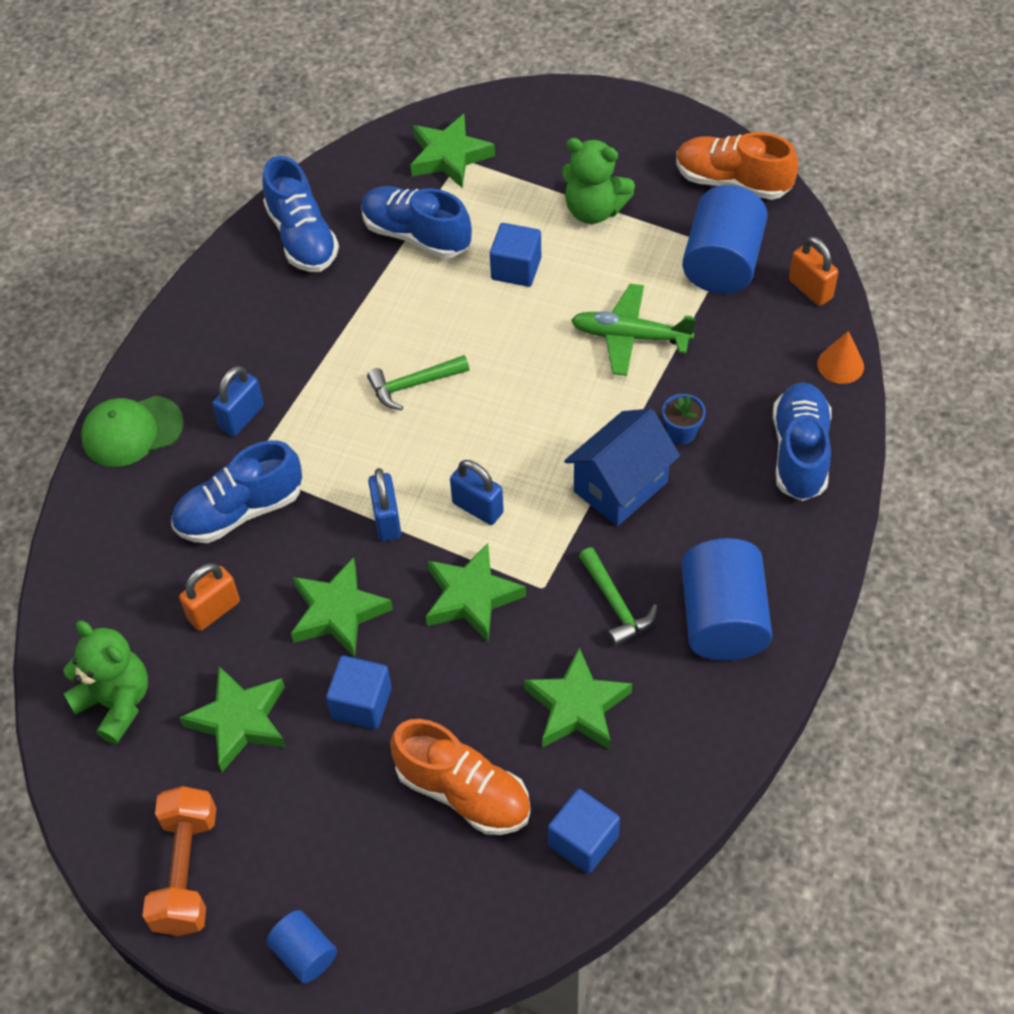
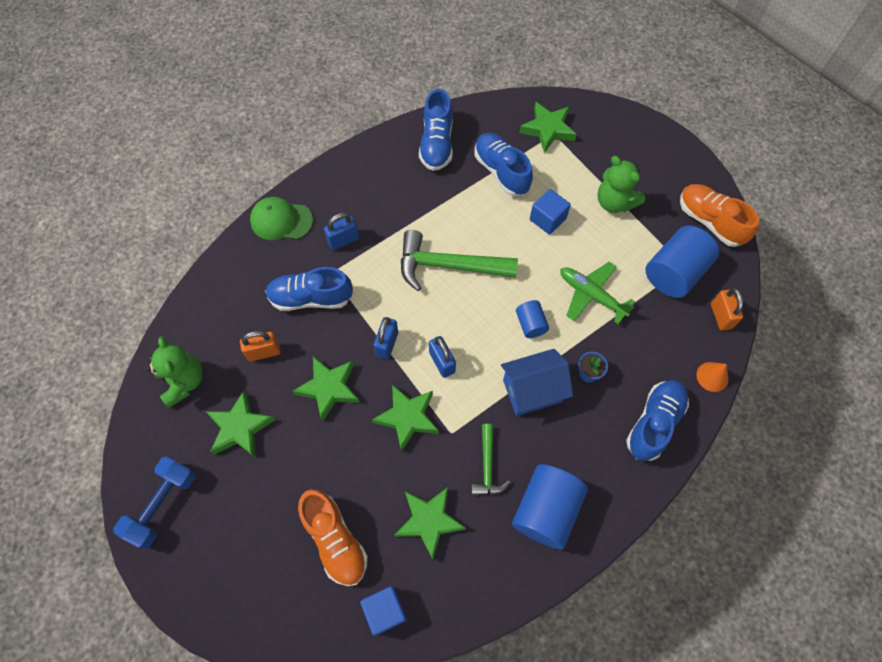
camera: 25 degrees right, 10 degrees up
(186, 871) = (162, 505): orange dumbbell -> blue dumbbell
(304, 953) = (195, 592): blue cylinder -> blue cylinder (530, 324)
(361, 703) = (310, 452): blue cube -> none
(413, 385) = (448, 266): green hammer -> green hammer, size x1.84

